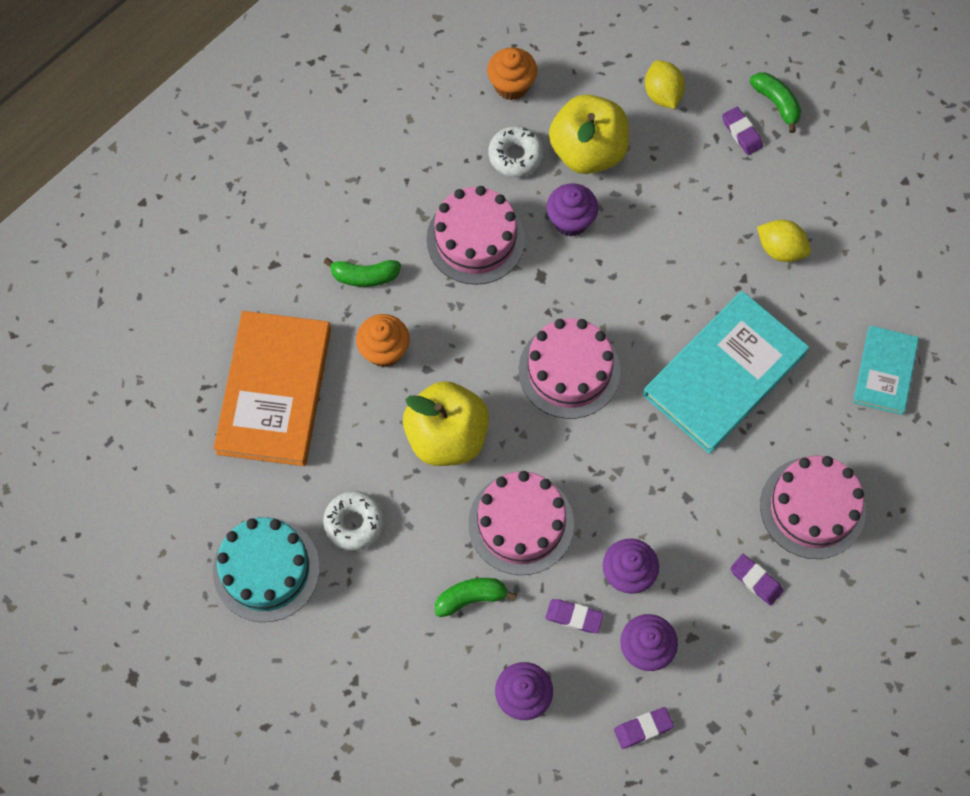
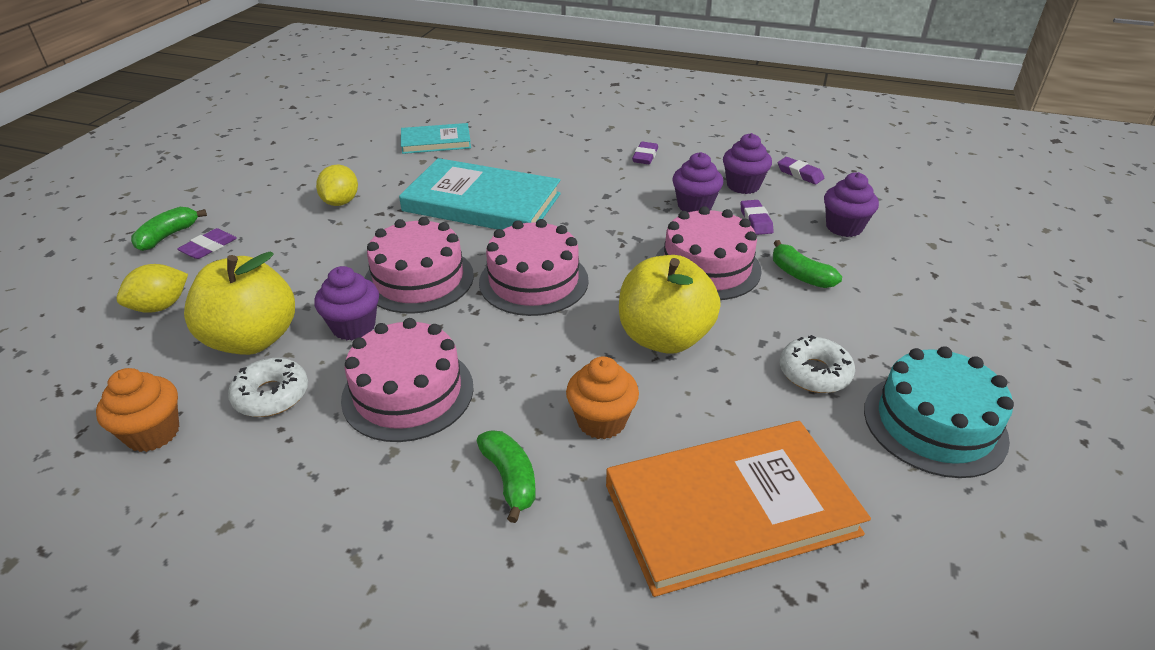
camera: 115 degrees left, 30 degrees down
(812, 508) = (569, 147): pink cake -> pink cake (419, 279)

